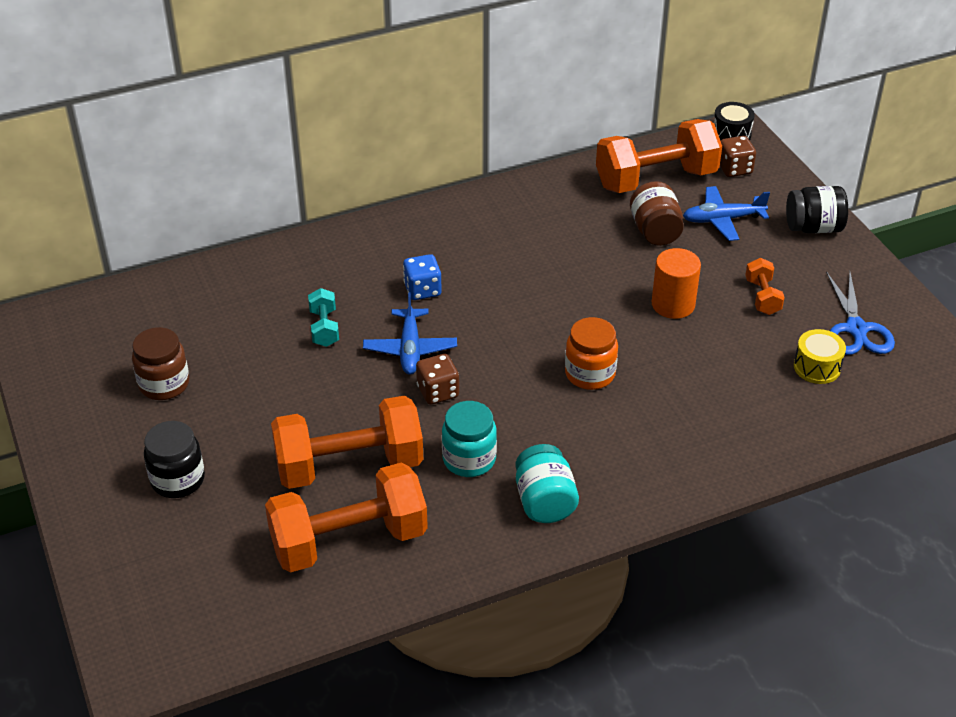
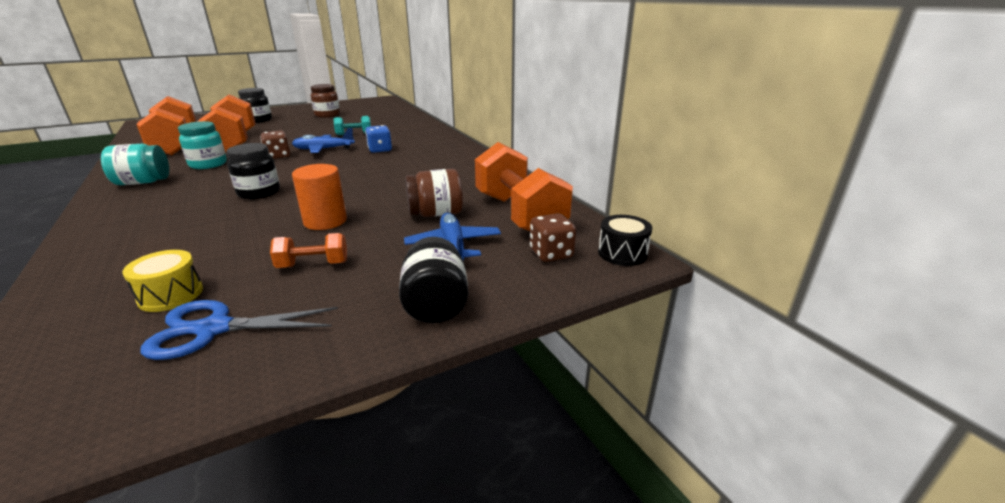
camera: 85 degrees right, 15 degrees down
(590, 374) = (259, 192): orange jar -> black jar

